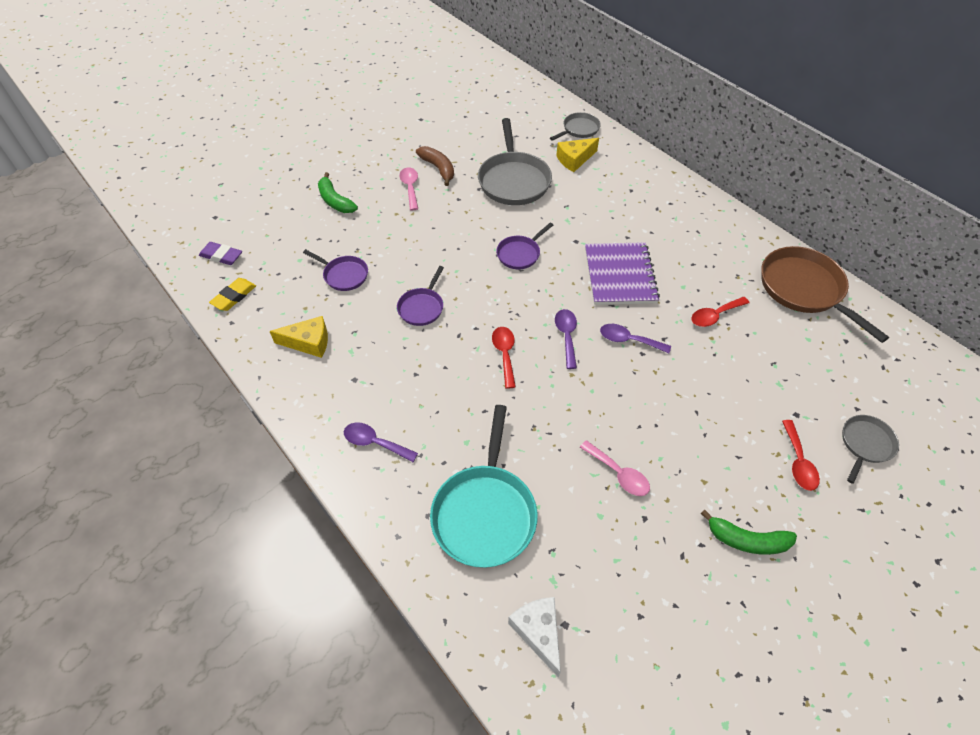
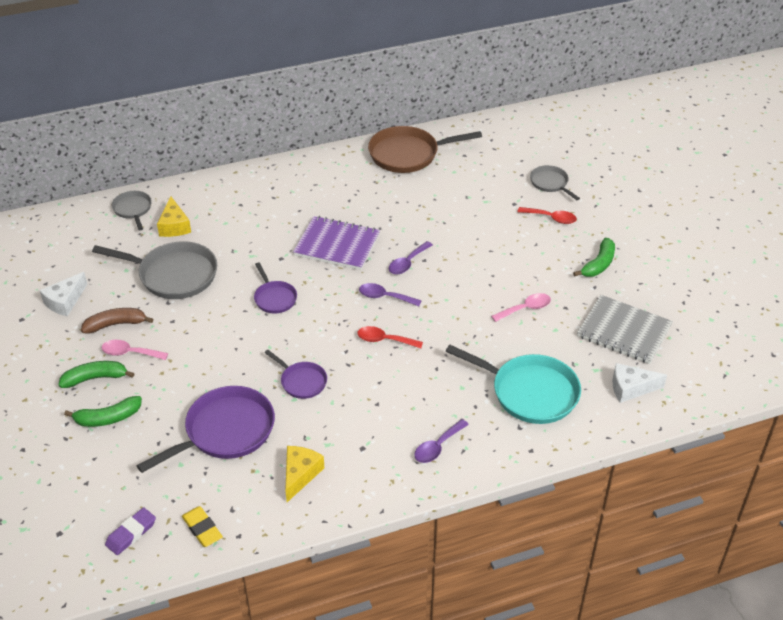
camera: 70 degrees left, 10 degrees down
(343, 275) = (225, 431): purple pan -> purple pan, size x1.85
(375, 179) = (95, 378): none -> green banana
(450, 133) = (65, 301): none -> white cheese
(638, 601) = (624, 331): none -> grey notebook
(714, 315) = (408, 208): red spoon -> none

